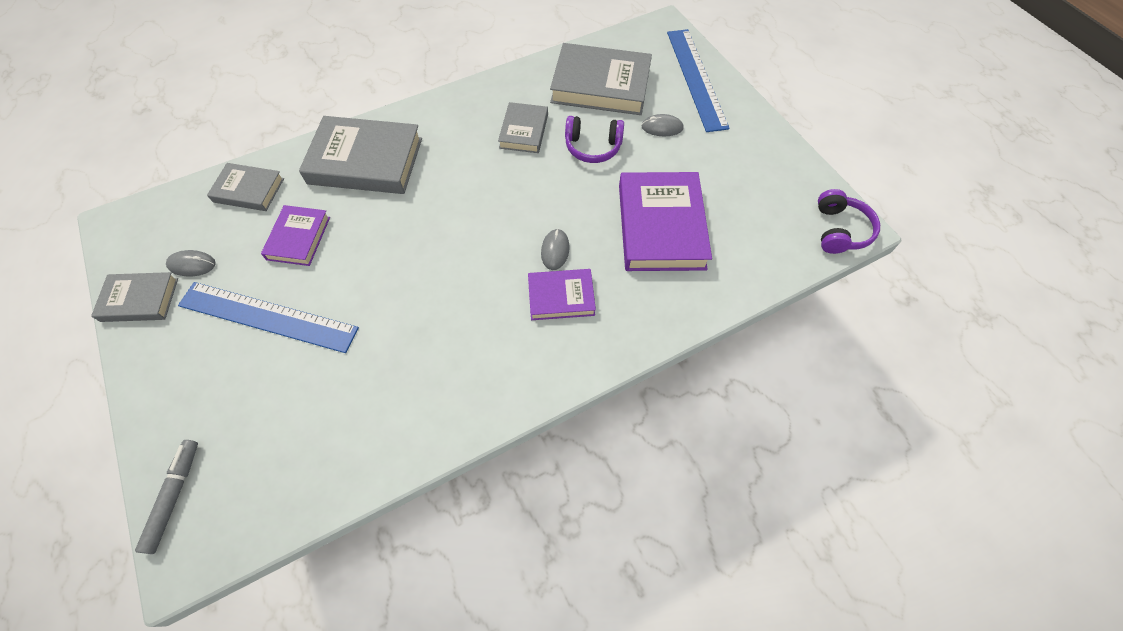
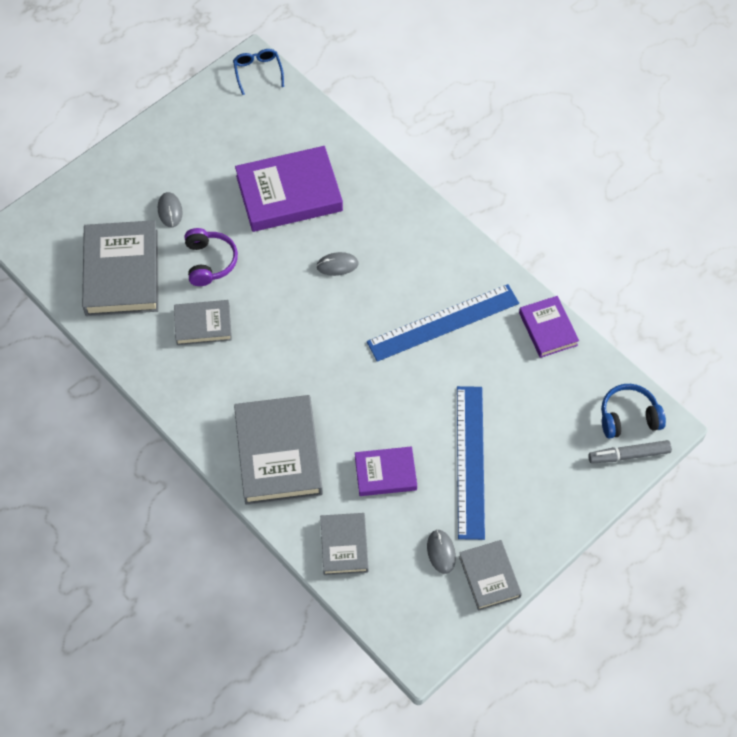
camera: 105 degrees left, 0 degrees up
(220, 515) = (628, 417): none -> blue headphones
(561, 297) = (381, 250): purple book -> purple book (548, 329)
(696, 78) = (93, 192): blue ruler -> blue ruler (443, 322)
(839, 230) = (258, 72): purple headphones -> blue glasses

